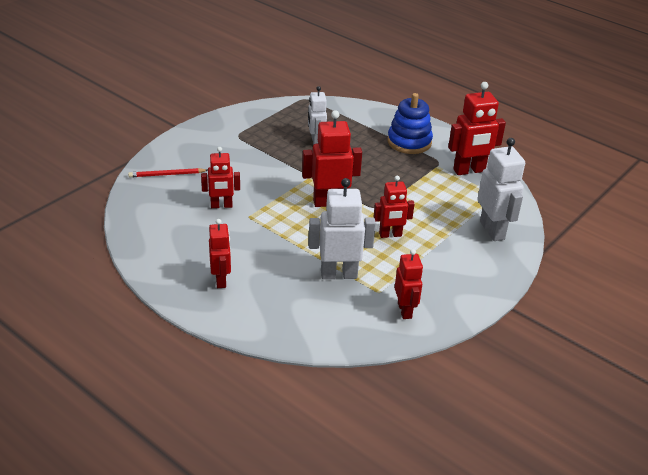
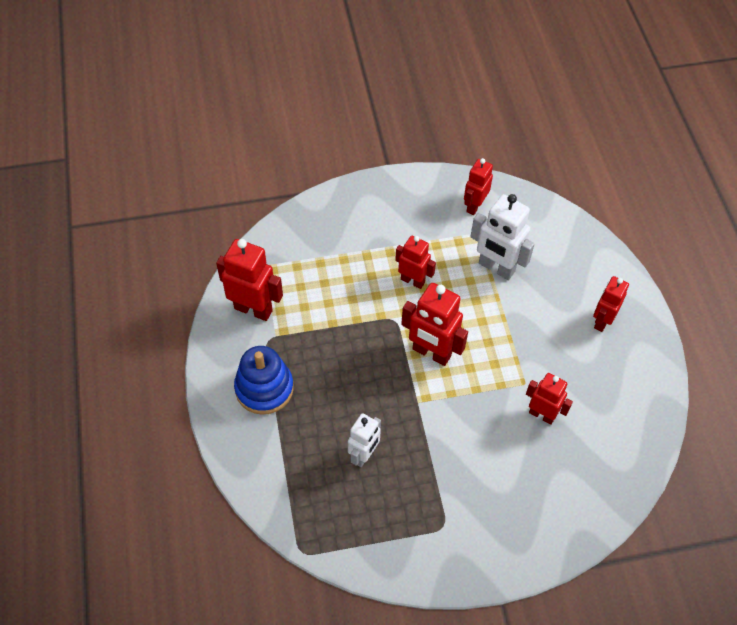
camera: 140 degrees left, 20 degrees up
(167, 175) = (570, 502): red pencil -> none
(492, 230) = (319, 232): white robot -> none

